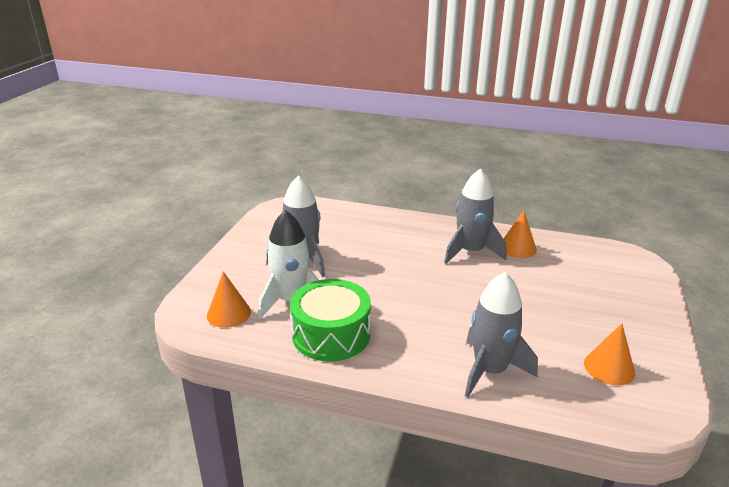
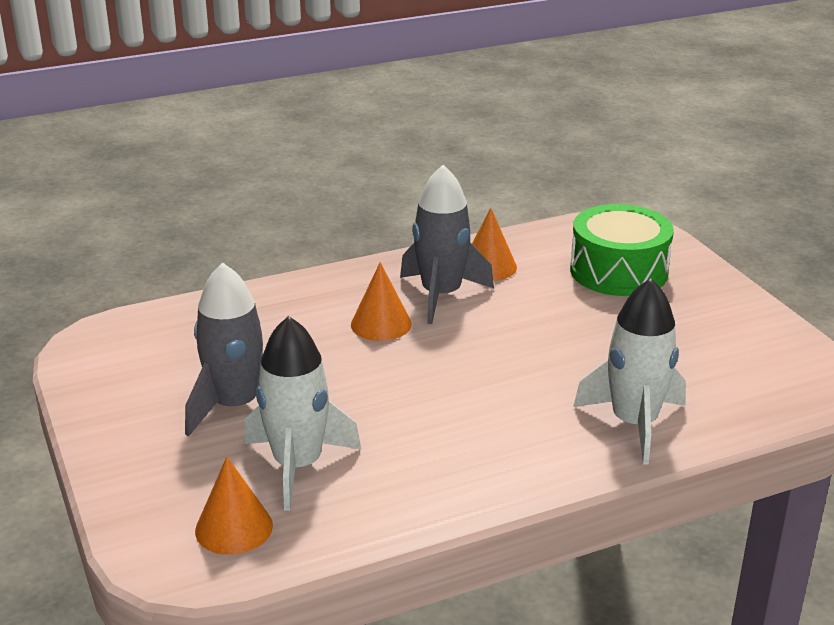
camera: 40 degrees left, 0 degrees up
(331, 334) = (411, 479): green drum -> green drum (618, 271)
(490, 370) = (634, 423): grey rocket -> white rocket
(609, 367) = (734, 360): orange cone -> orange cone (381, 324)

